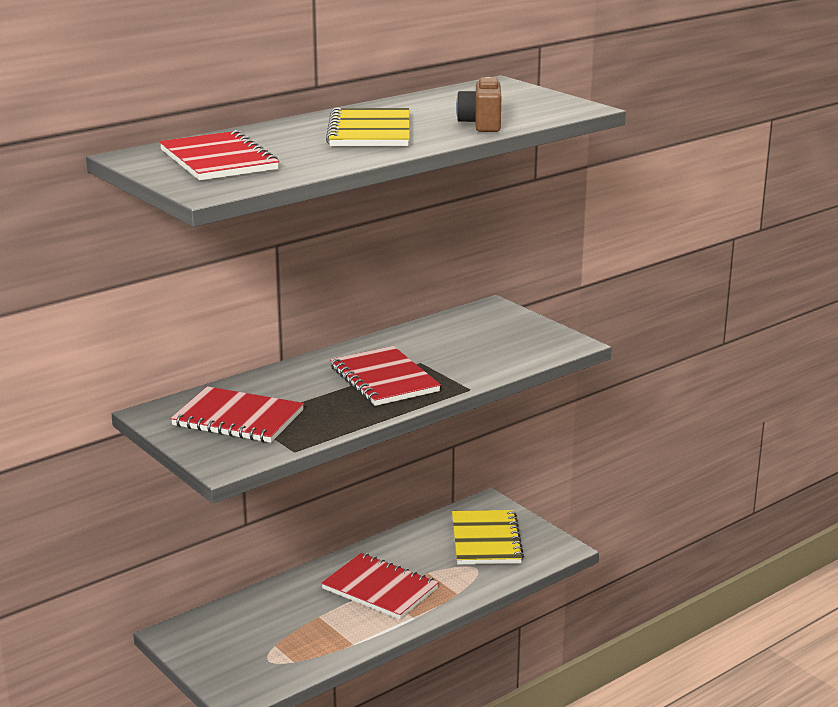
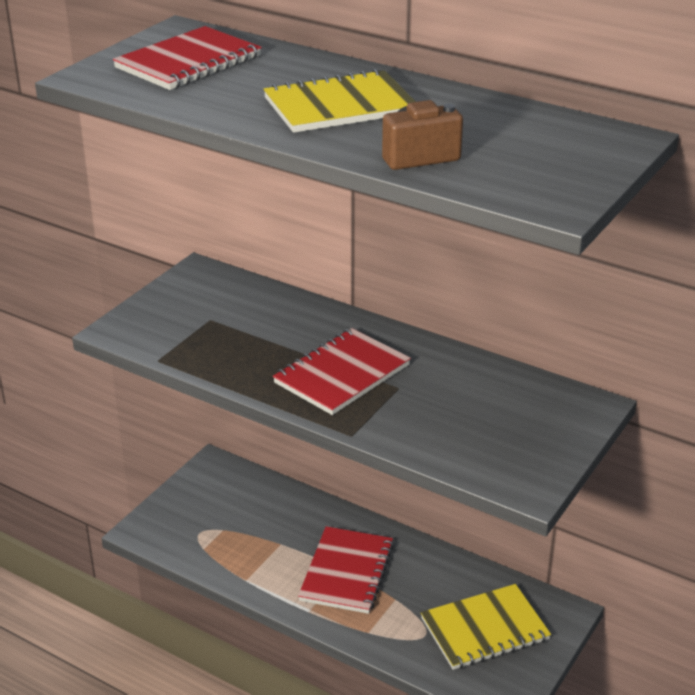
camera: 70 degrees right, 10 degrees up
(238, 418) = (210, 314): red notebook -> none

